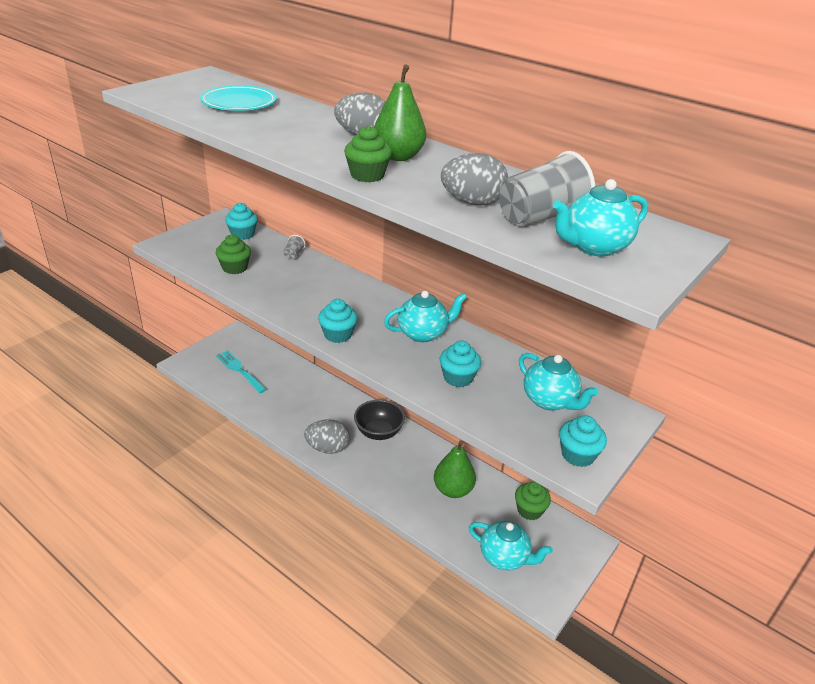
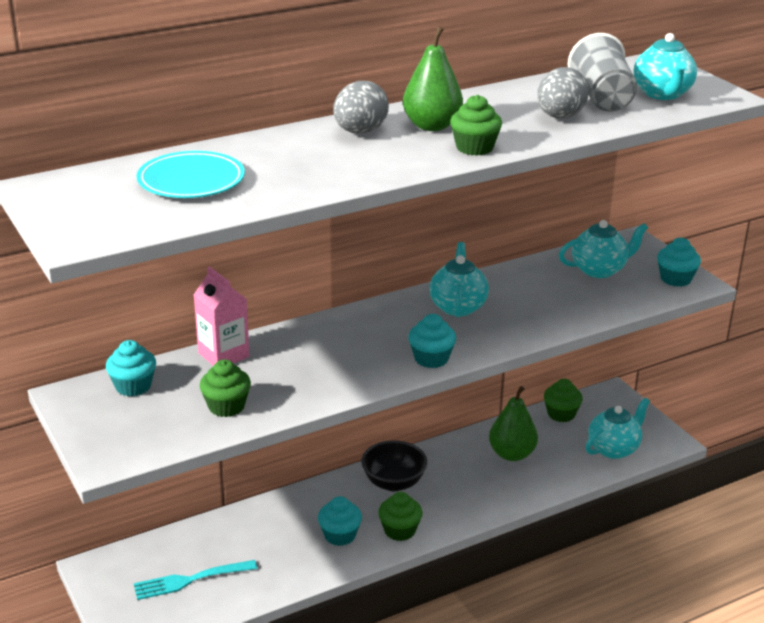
camera: 65 degrees left, 5 degrees down
(293, 254) = (223, 355): grey cup -> pink carton
(327, 448) = (399, 530): grey egg -> green cupcake
(458, 378) = (544, 306): turquoise cupcake -> turquoise cupcake (340, 535)

